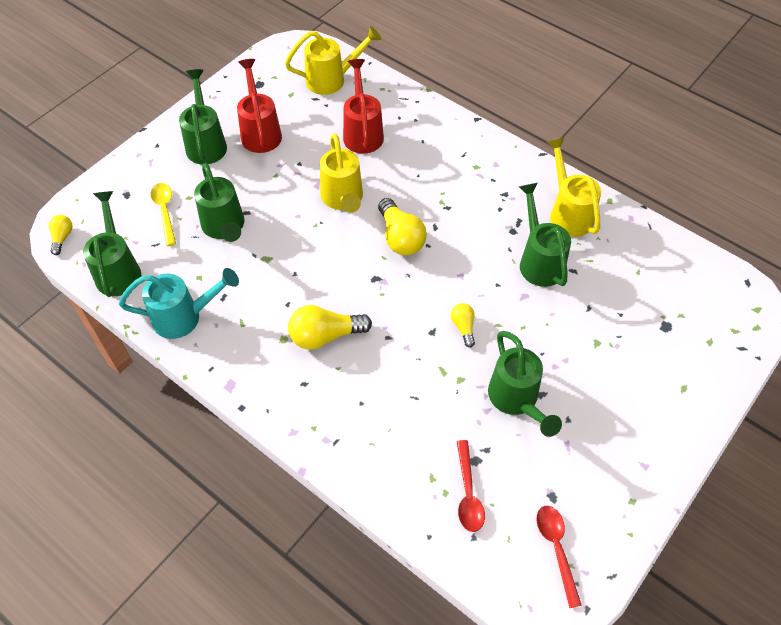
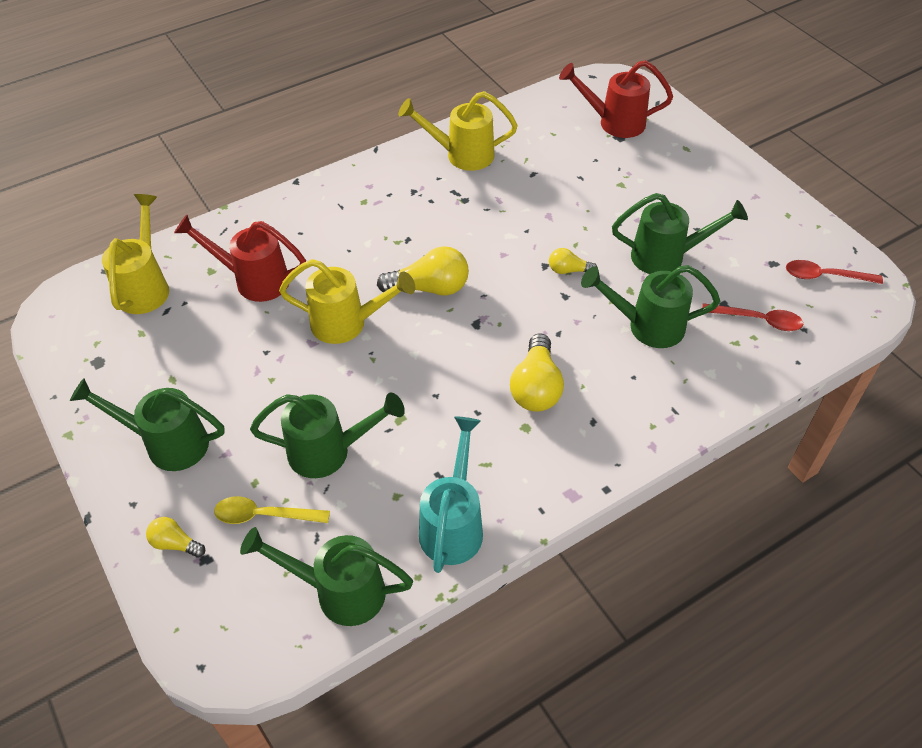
camera: 70 degrees left, 5 degrees down
(62, 238) = (242, 660): yellow light bulb -> yellow light bulb (175, 544)
(260, 132) = (186, 379): red watering can -> red watering can (614, 122)
(539, 260) = (510, 192): green watering can -> green watering can (646, 326)

